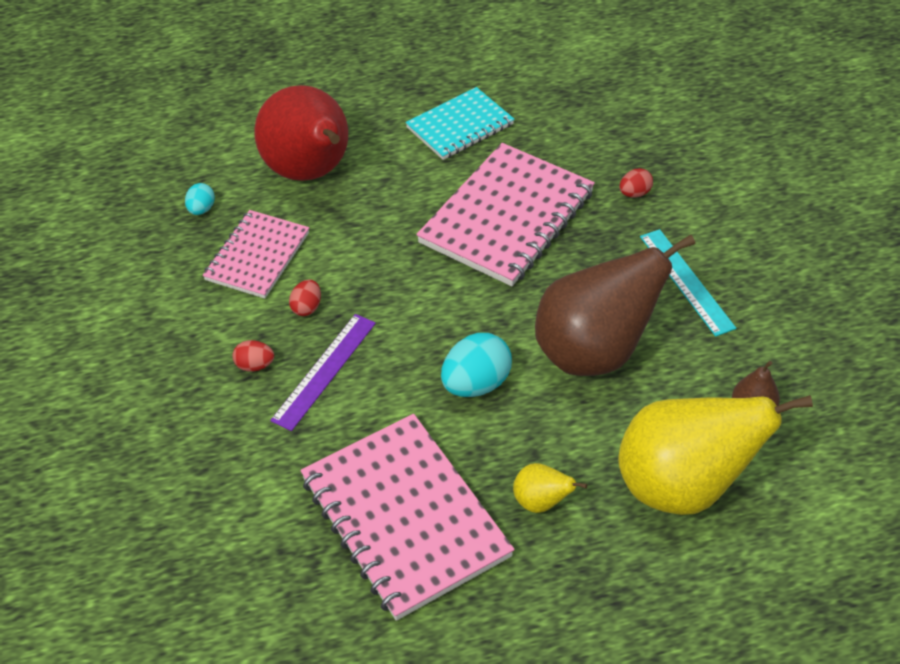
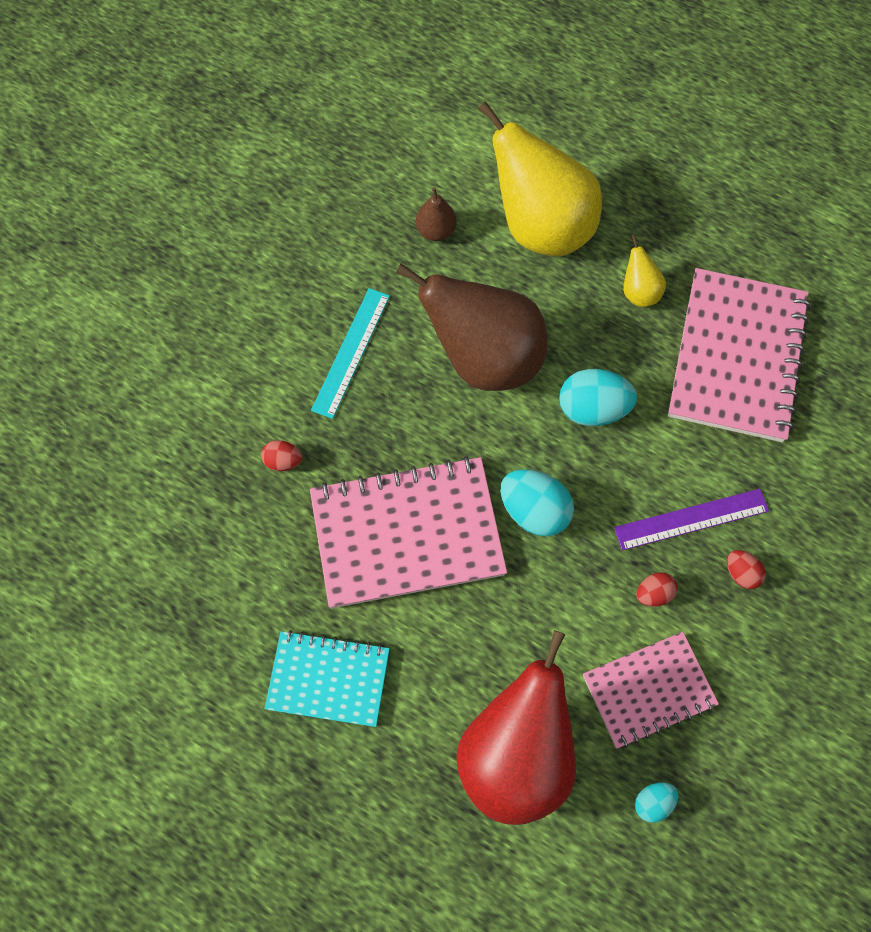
camera: 135 degrees left, 20 degrees up
(441, 291) = (534, 511): none -> turquoise egg

